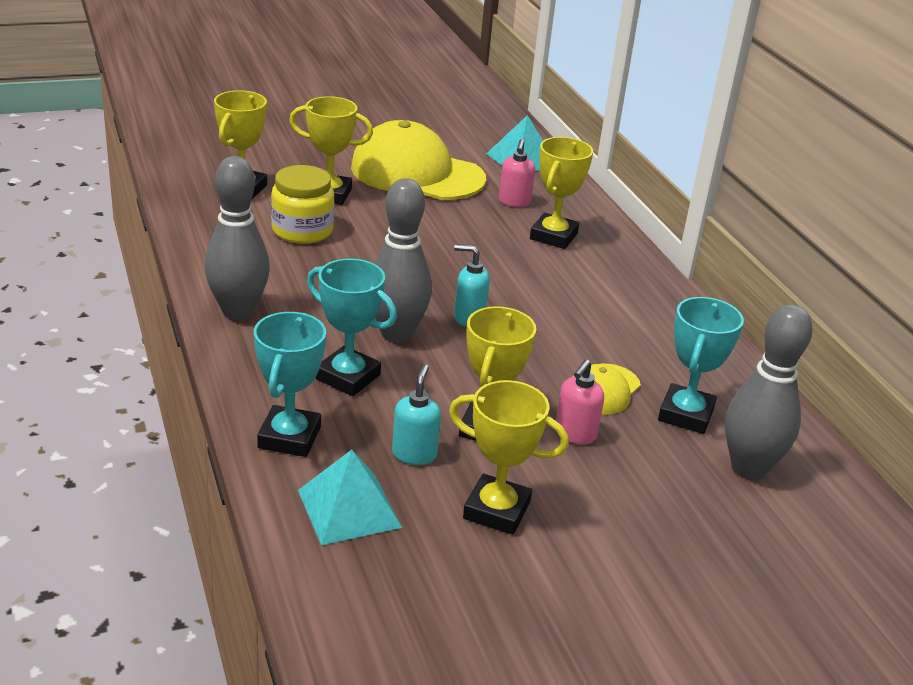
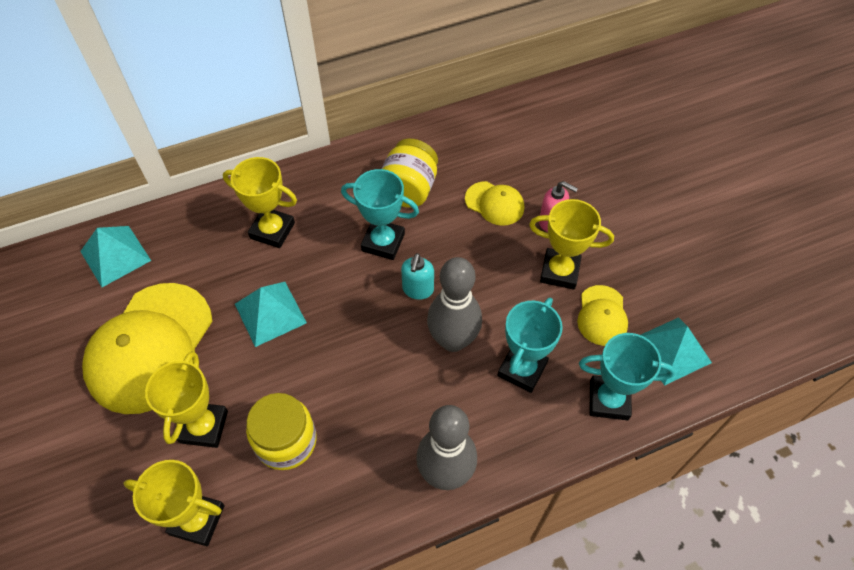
camera: 90 degrees left, 25 degrees up
(414, 454) = (602, 315): turquoise soap dispenser -> yellow cap
(447, 230) = (270, 313): none -> turquoise pyramid
(496, 510) = (643, 265): yellow trophy -> none
(514, 202) = (209, 261): pink soap dispenser -> none
(621, 326) = (409, 189): none -> yellow jar
(686, 414) = (511, 159): turquoise trophy -> turquoise trophy (383, 242)
(748, 468) = (558, 133): grey bowling pin -> none

